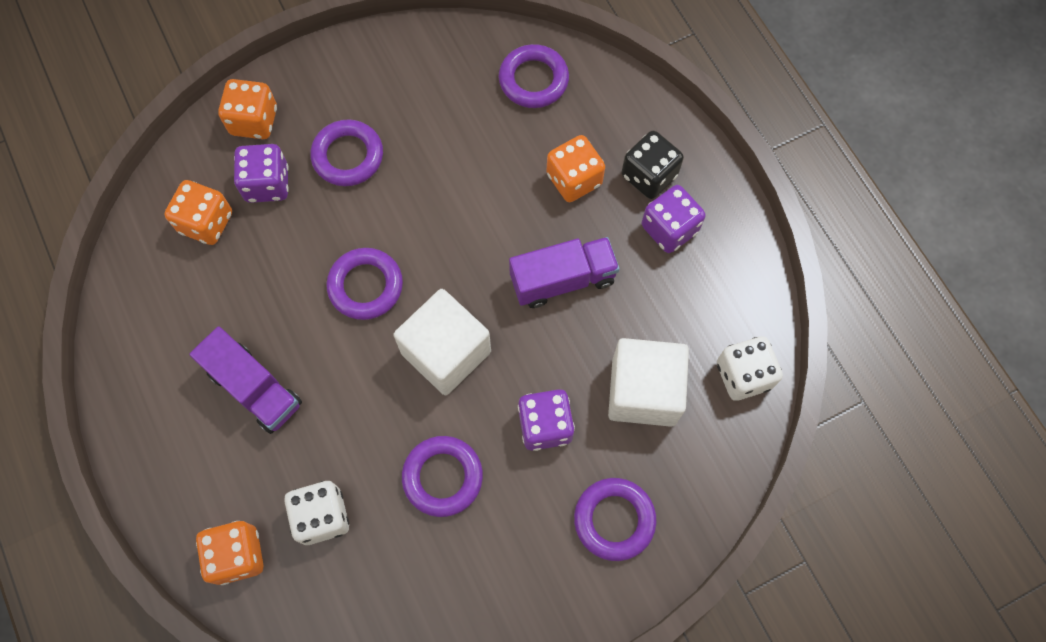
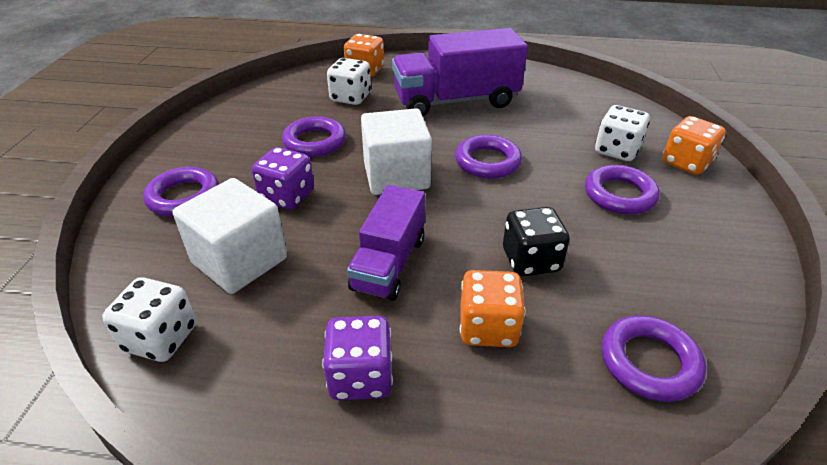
camera: 125 degrees right, 30 degrees down
(206, 222) = (599, 119): orange dice -> none
(255, 388) = (456, 101): purple truck -> purple truck, size x1.59
(267, 184) = (616, 150): purple dice -> white dice
(649, 176) = (441, 399): black dice -> black dice (531, 260)

